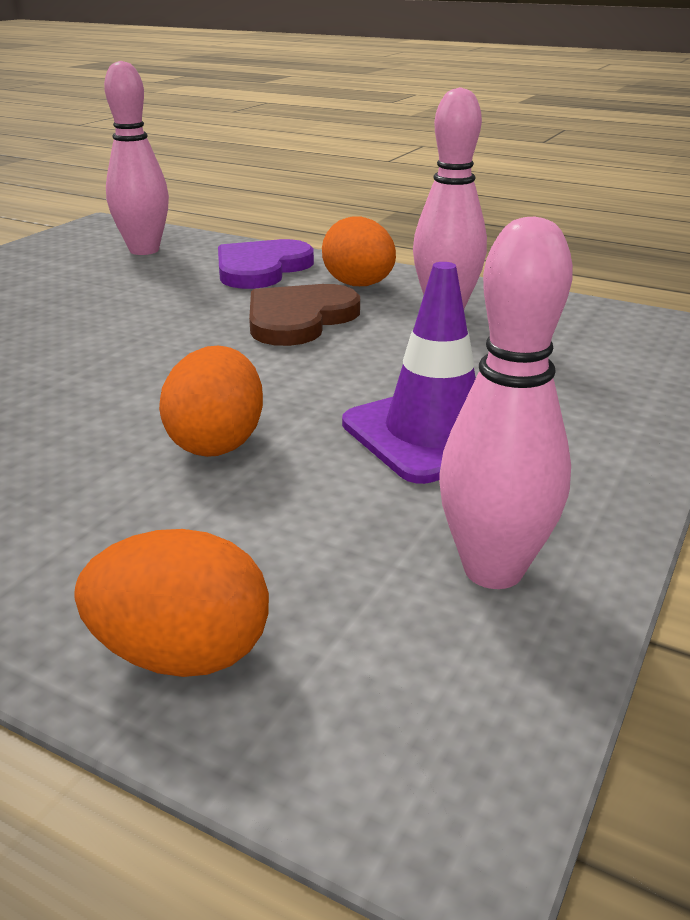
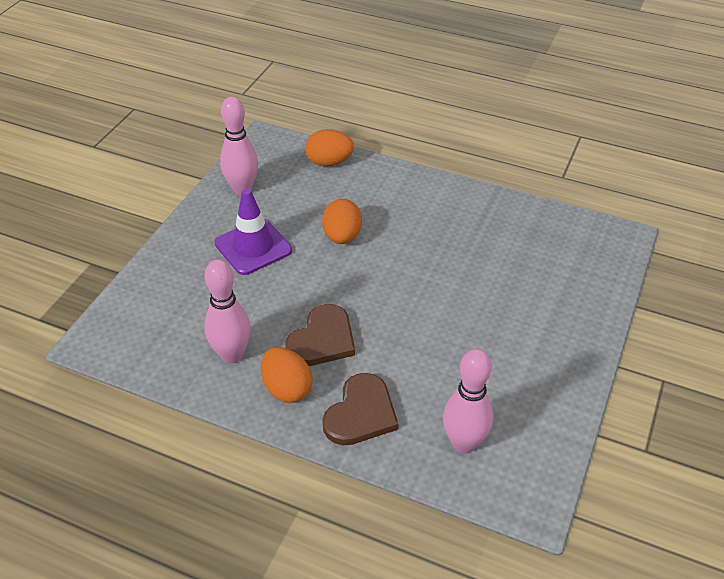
camera: 175 degrees right, 15 degrees up
(261, 268) = (361, 413): purple heart -> brown heart

